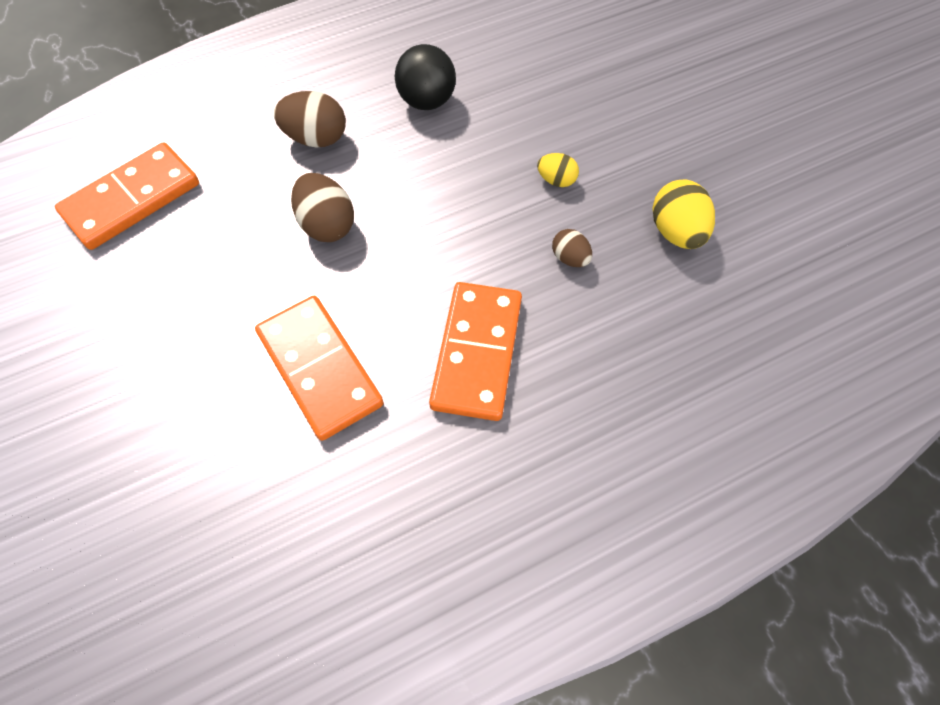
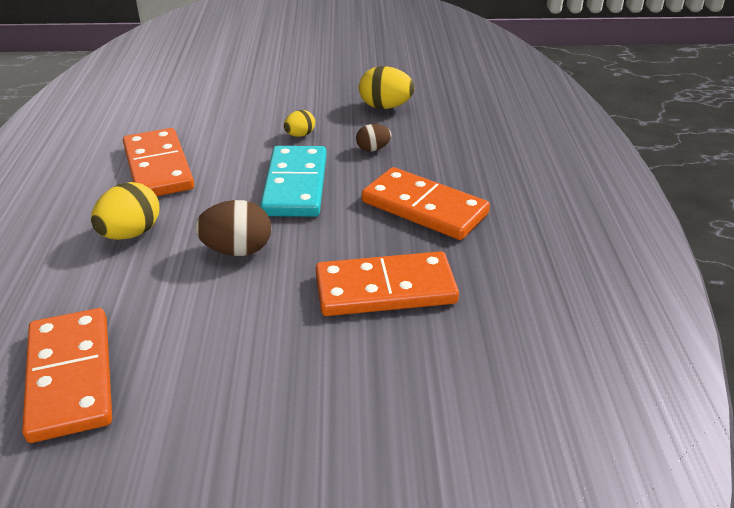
camera: 65 degrees left, 25 degrees down
(316, 138) = (131, 234): brown egg -> yellow egg
(427, 101) = (158, 167): black ball -> orange domino
(456, 220) = (295, 185): none -> turquoise domino

